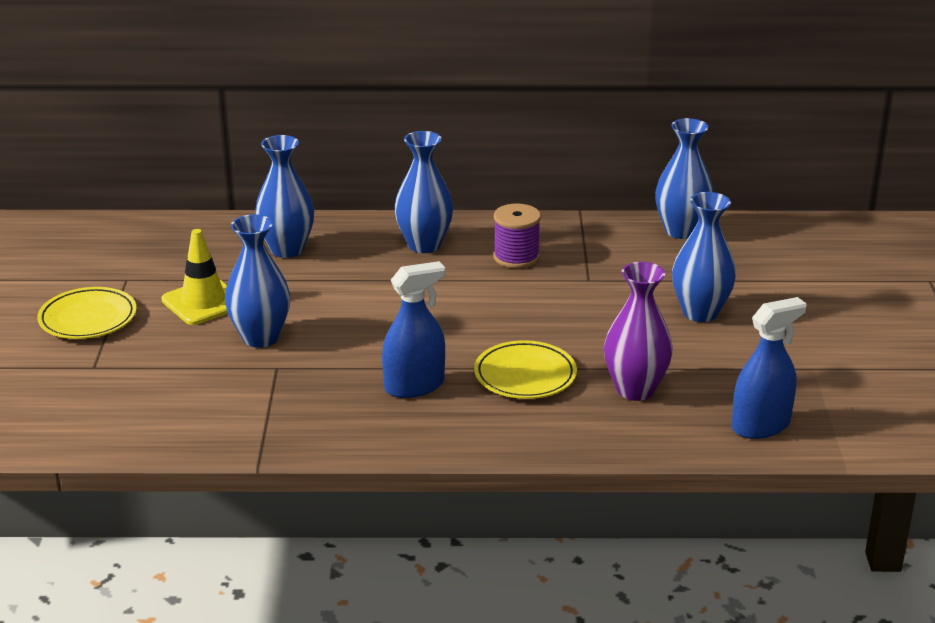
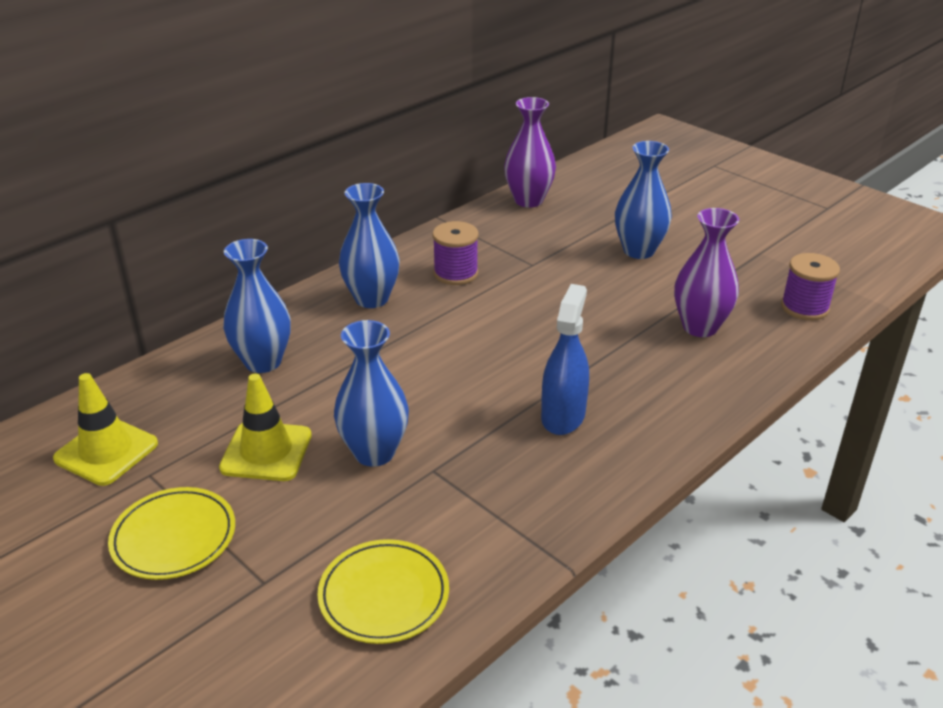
camera: 45 degrees left, 5 degrees up
(125, 254) = (106, 451): none -> yellow traffic cone
(525, 375) = (619, 359): yellow plate -> yellow plate (384, 595)
(681, 231) = (528, 200): blue vase -> purple vase
(760, 425) = (804, 307): blue spray bottle -> purple spool

